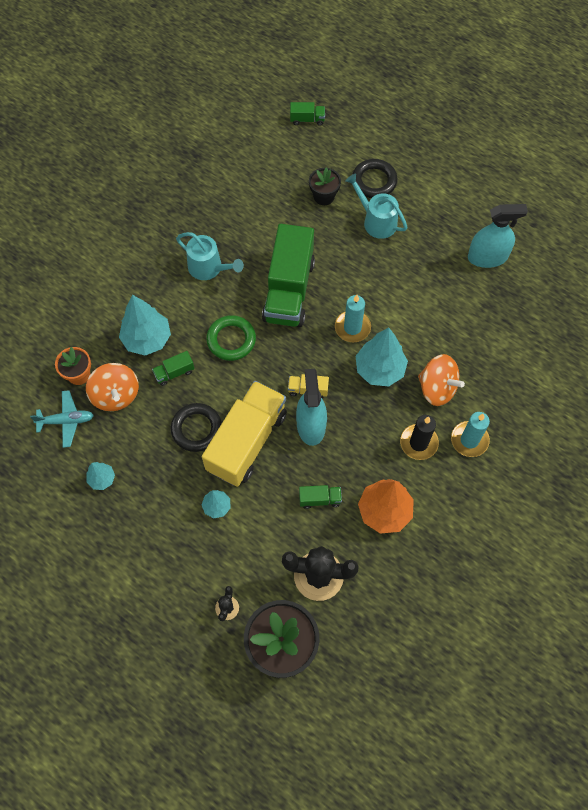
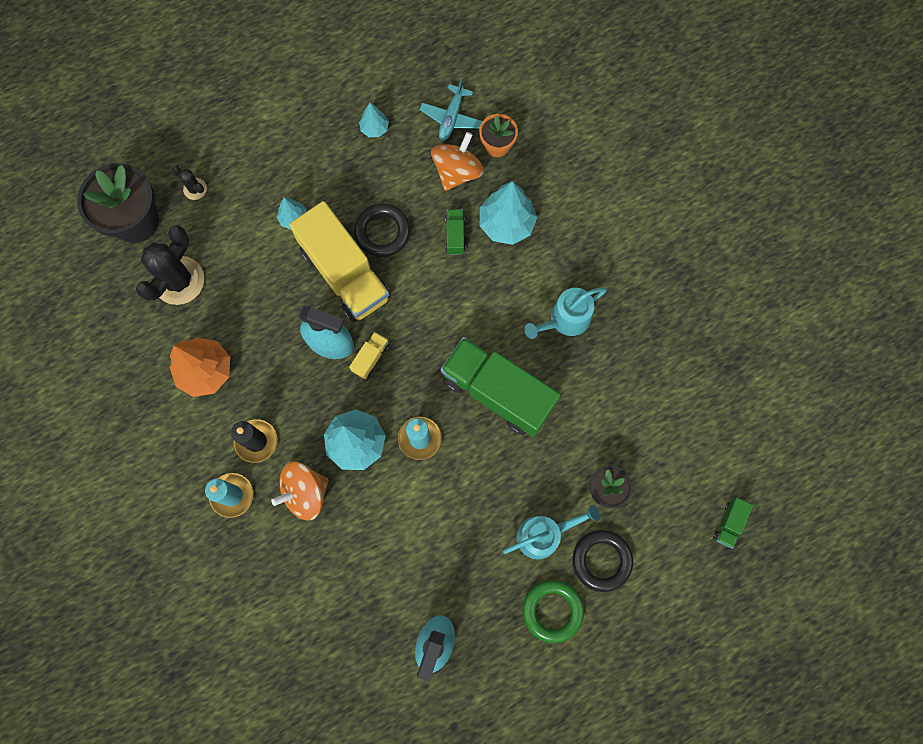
camera: 115 degrees right, 10 degrees up
(116, 395) = (457, 171): orange spinning top -> orange spinning top turned 120 degrees clockwise
(231, 340) = (465, 306): green ring -> green ring (552, 611)
(320, 499) = (250, 316): green truck -> none

